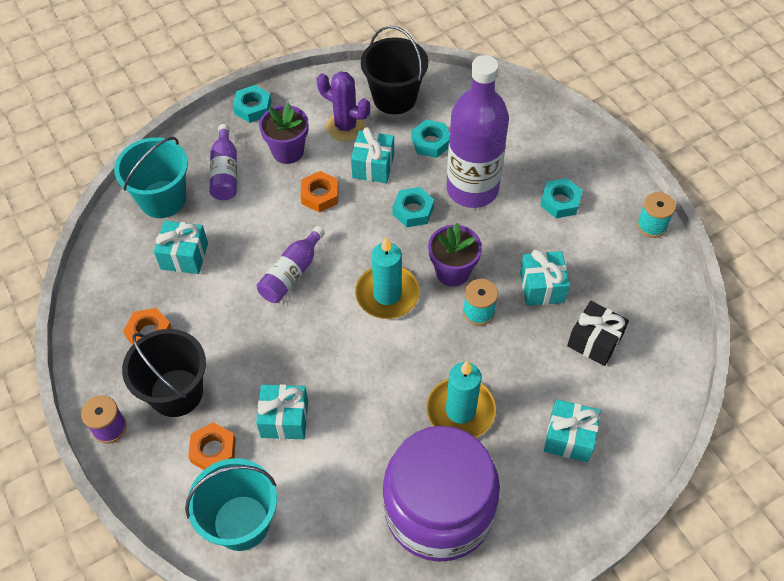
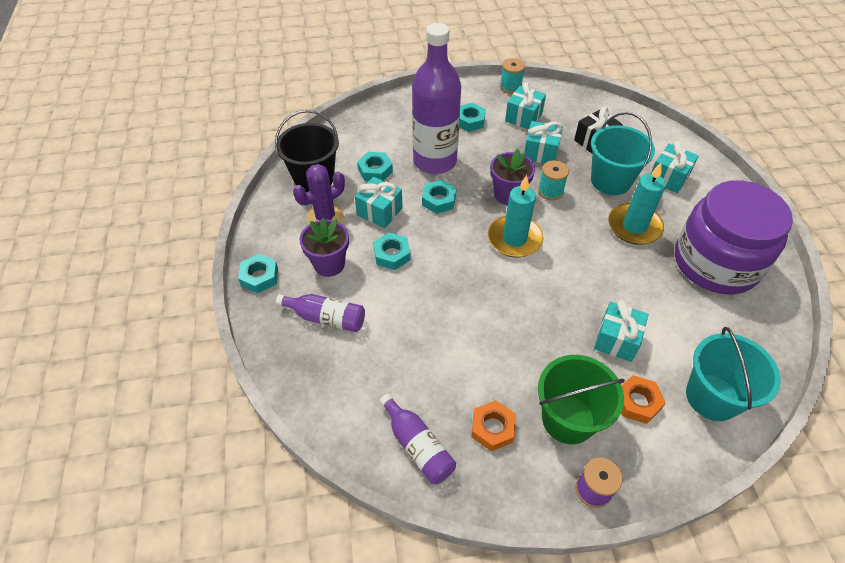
camera: 70 degrees left, 5 degrees down
(162, 199) = (331, 379): turquoise bucket -> turquoise bucket (610, 181)
(176, 392) = (568, 419): black bucket -> green bucket
(184, 256) = (412, 376): turquoise gift -> turquoise gift (523, 117)
(291, 273) = (468, 296): purple bottle -> purple bottle (417, 446)
(320, 195) = (392, 254): orange nut -> turquoise nut

